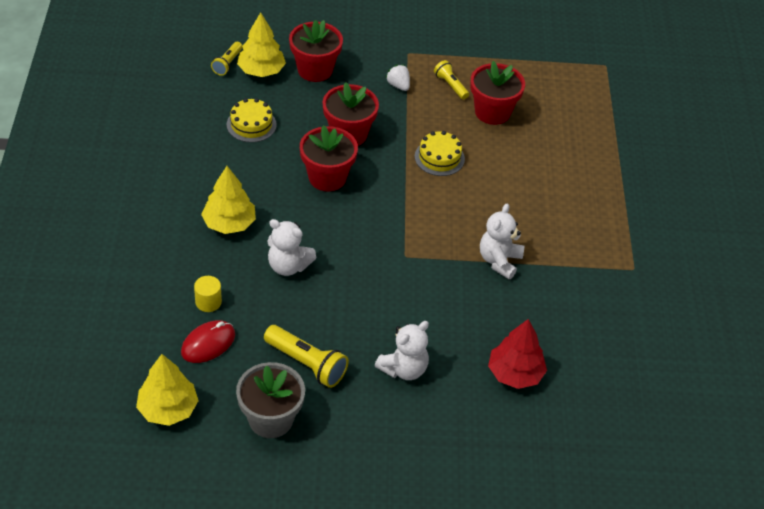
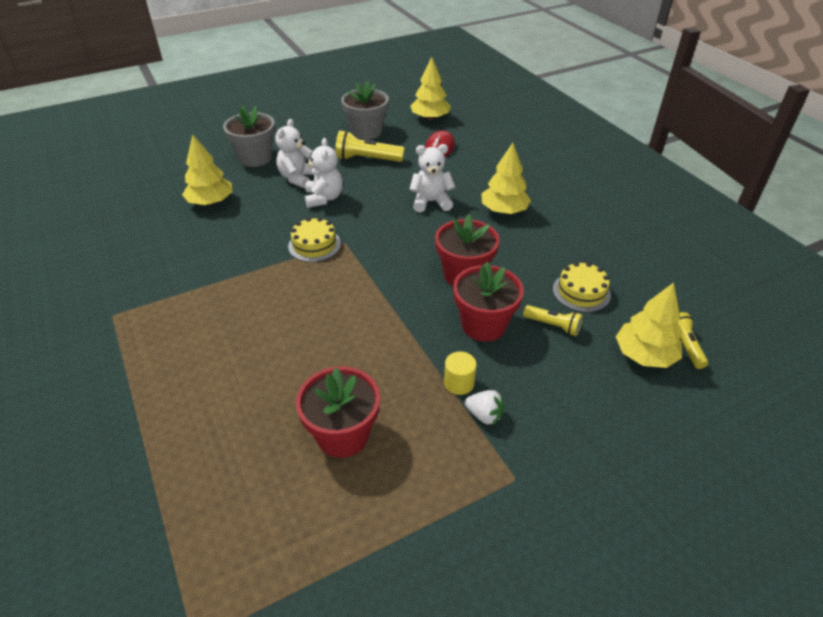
camera: 155 degrees right, 5 degrees down
(208, 302) = (463, 165): yellow cylinder -> yellow cylinder (459, 383)
(315, 70) = (594, 386): red flower pot -> none
(437, 431) = (255, 158): none -> grey flower pot
(439, 157) = (371, 343): yellow cake -> yellow cake (314, 245)
(450, 85) = (421, 451): yellow flashlight -> yellow flashlight (553, 326)
(499, 261) = (256, 270): white teddy bear -> white teddy bear (324, 198)
(515, 373) = (211, 202): red tree -> yellow tree

